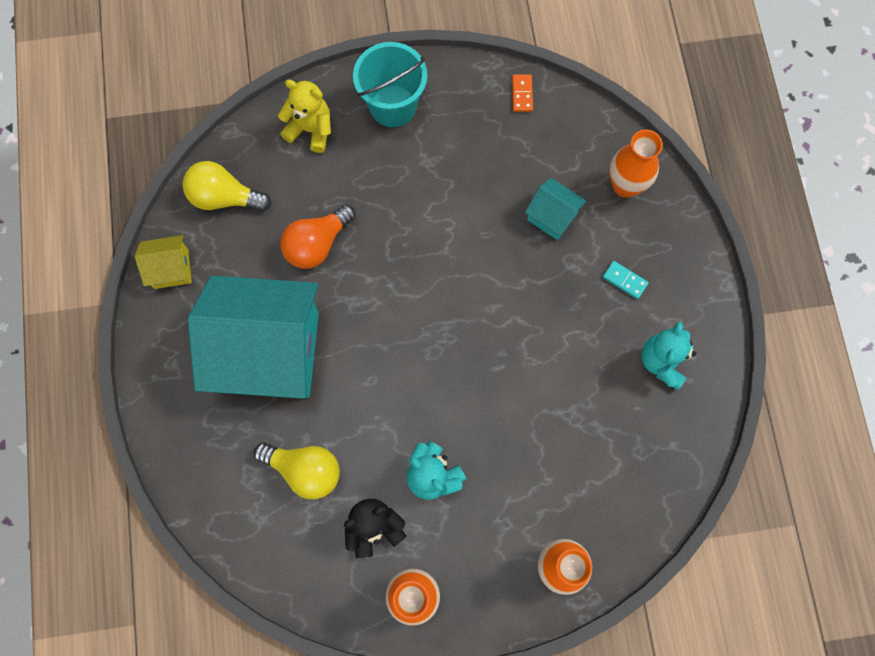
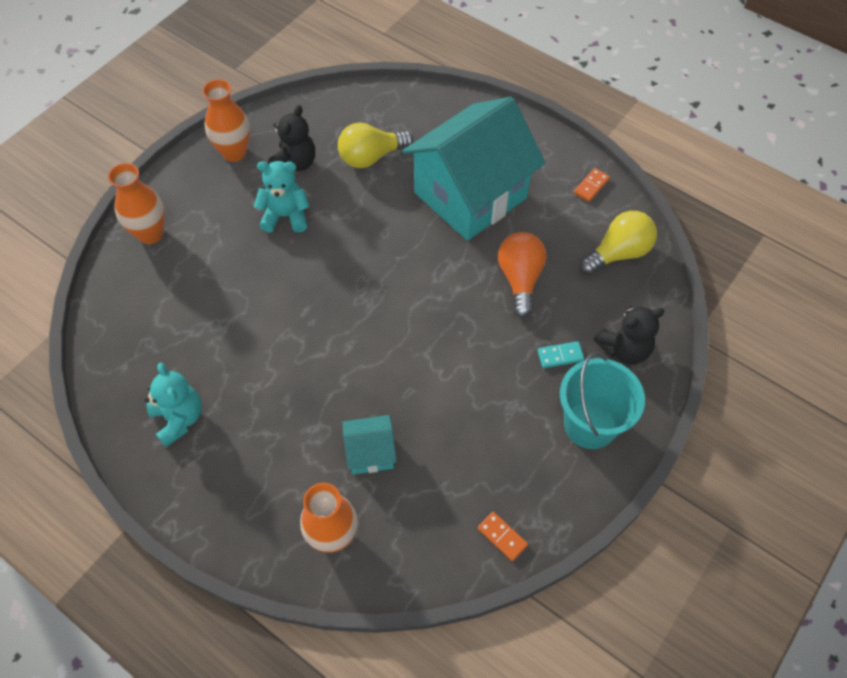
camera: 135 degrees right, 15 degrees down
(171, 269) = (591, 186): yellow house -> orange domino
(310, 129) = (624, 349): yellow teddy bear -> black teddy bear
(624, 280) = (263, 454): turquoise domino -> turquoise domino (560, 356)

